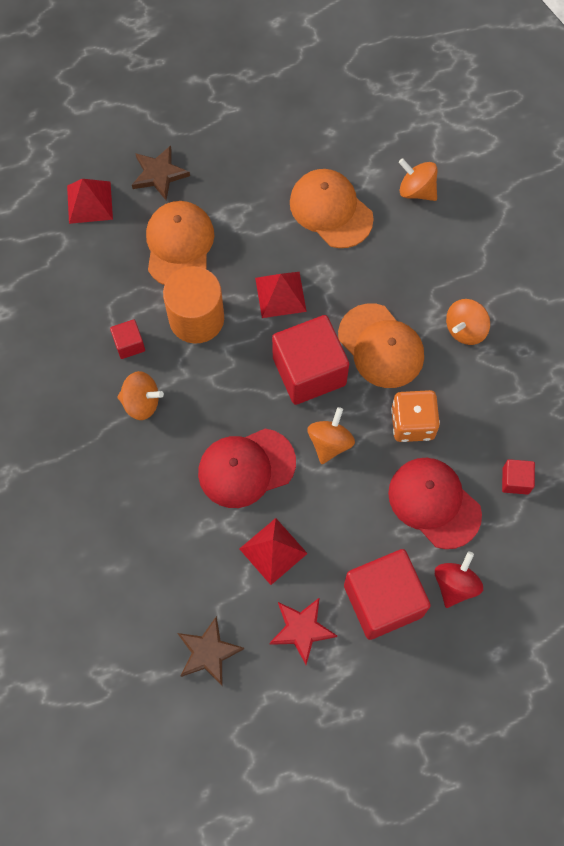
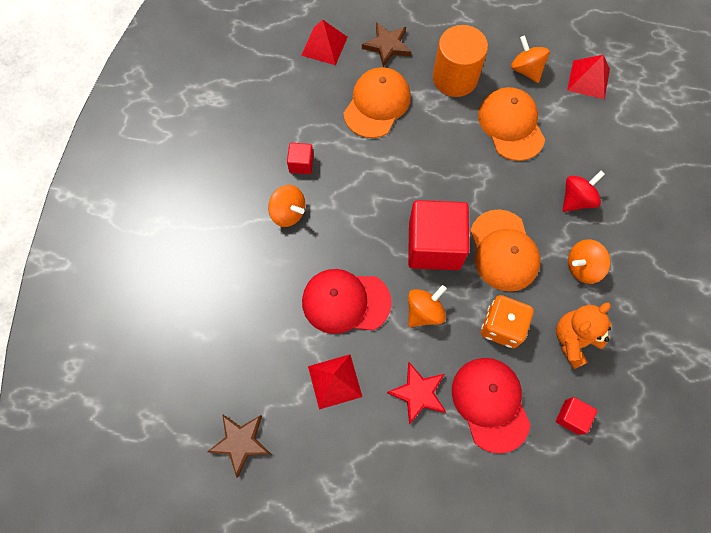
camera: 25 degrees right, 0 degrees up
(196, 318) = (363, 166): orange cylinder -> orange cylinder (455, 78)
(280, 294) = (439, 174): red pyramid -> red pyramid (588, 79)
(301, 629) = (326, 460): red star -> red star (418, 393)
(383, 600) = (407, 468): red cube -> none
(416, 190) = (590, 137): orange spinning top -> orange spinning top (526, 70)
(455, 584) = (477, 485): red spinning top -> red spinning top (576, 199)
(487, 405) = (574, 340): none -> orange teddy bear

